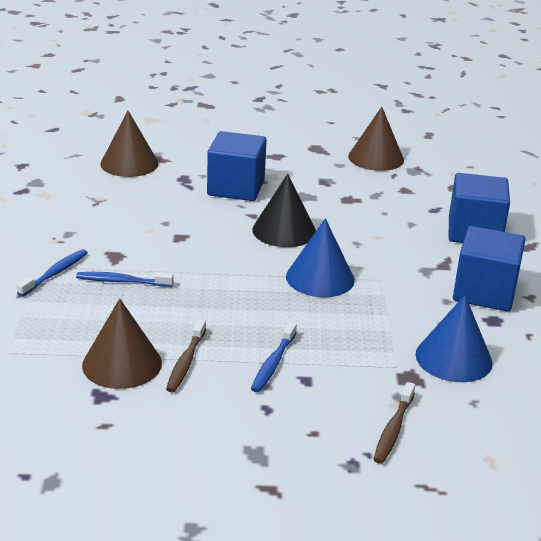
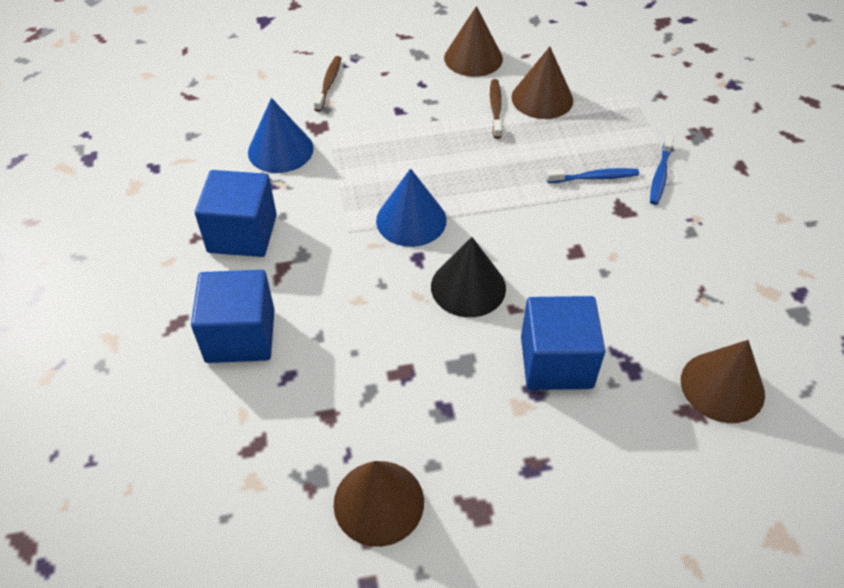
camera: 170 degrees right, 20 degrees up
(181, 433) = (473, 58): none -> brown cone
(273, 363) = (428, 119): blue toothbrush -> none

